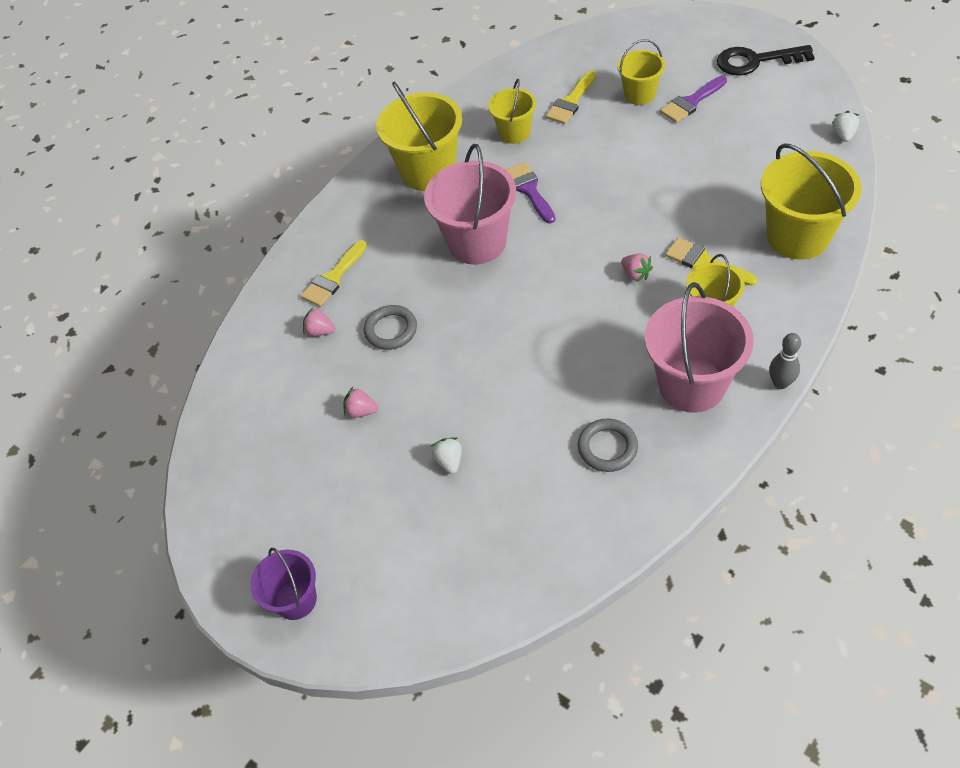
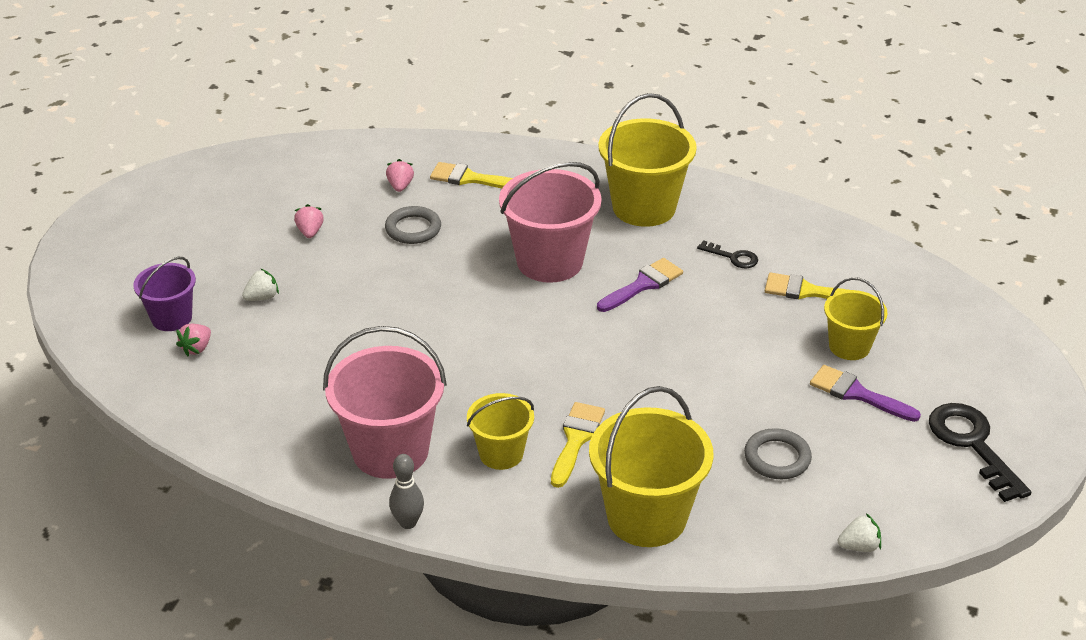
camera: 65 degrees right, 15 degrees down
(296, 599) = (107, 240): purple bucket -> purple bucket (172, 318)
(514, 133) = (733, 257): yellow bucket -> black key
(607, 447) = (295, 399): grey ring -> grey ring (777, 458)
(635, 274) = (540, 386): pink strawberry -> pink strawberry (197, 348)

